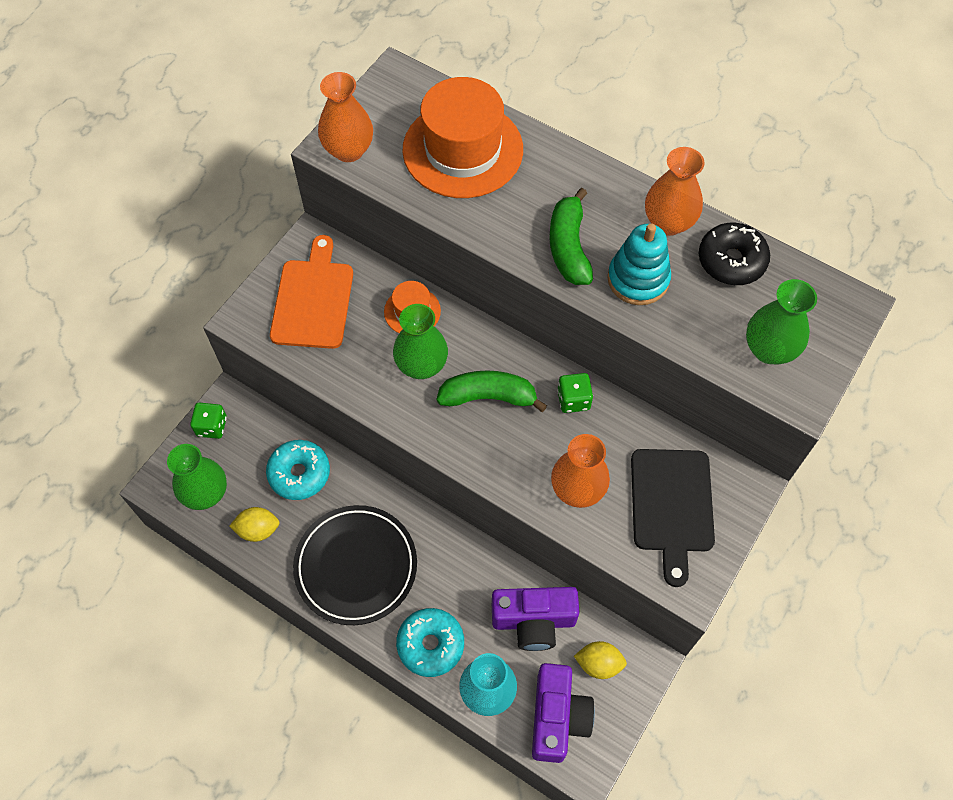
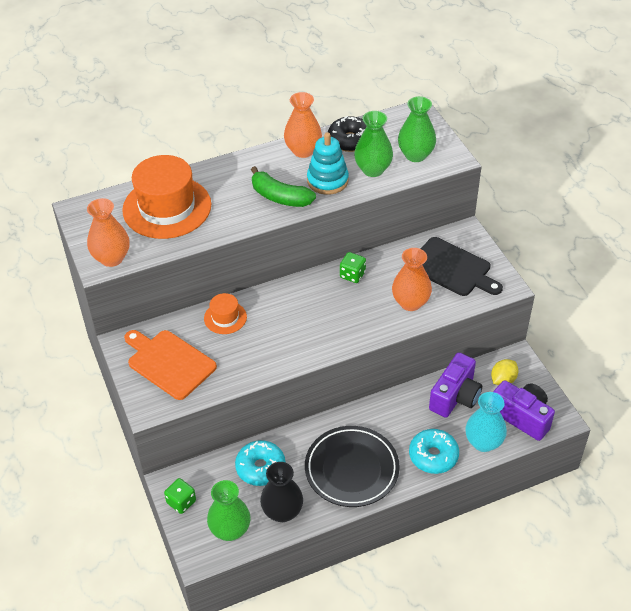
camera: 55 degrees left, 15 degrees down
(258, 530) = (282, 512): yellow lemon -> black vase
(421, 365) = (267, 332): green vase -> green vase (373, 170)
(488, 397) = (317, 311): green banana -> none

